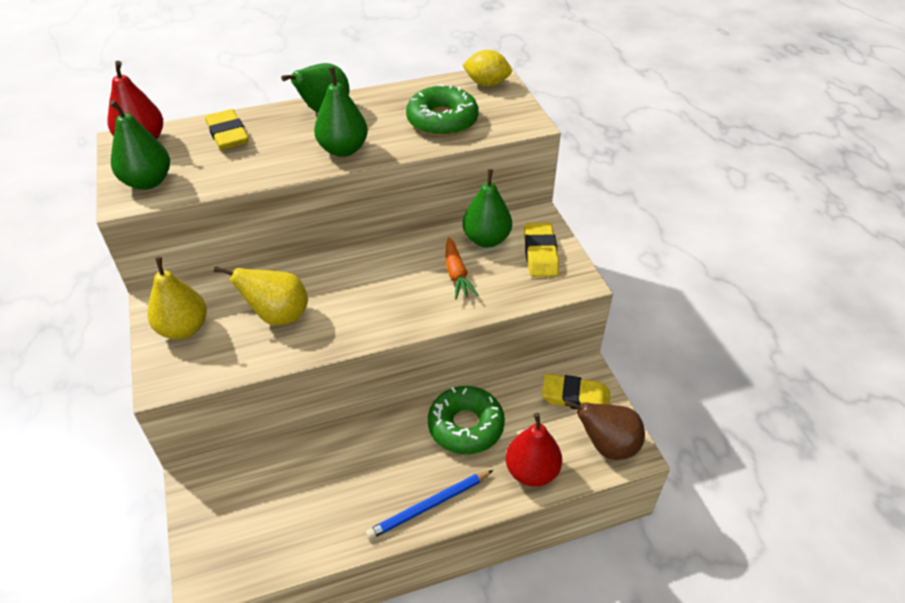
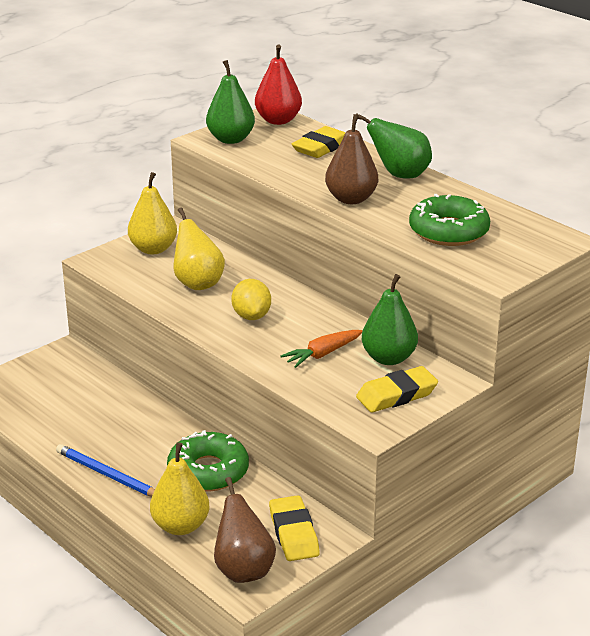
camera: 65 degrees right, 15 degrees down
(343, 149) = (351, 199): green pear -> brown pear
(486, 83) = (544, 238): yellow lemon -> yellow lemon (251, 316)
(532, 471) = (180, 526): red pear -> yellow pear

